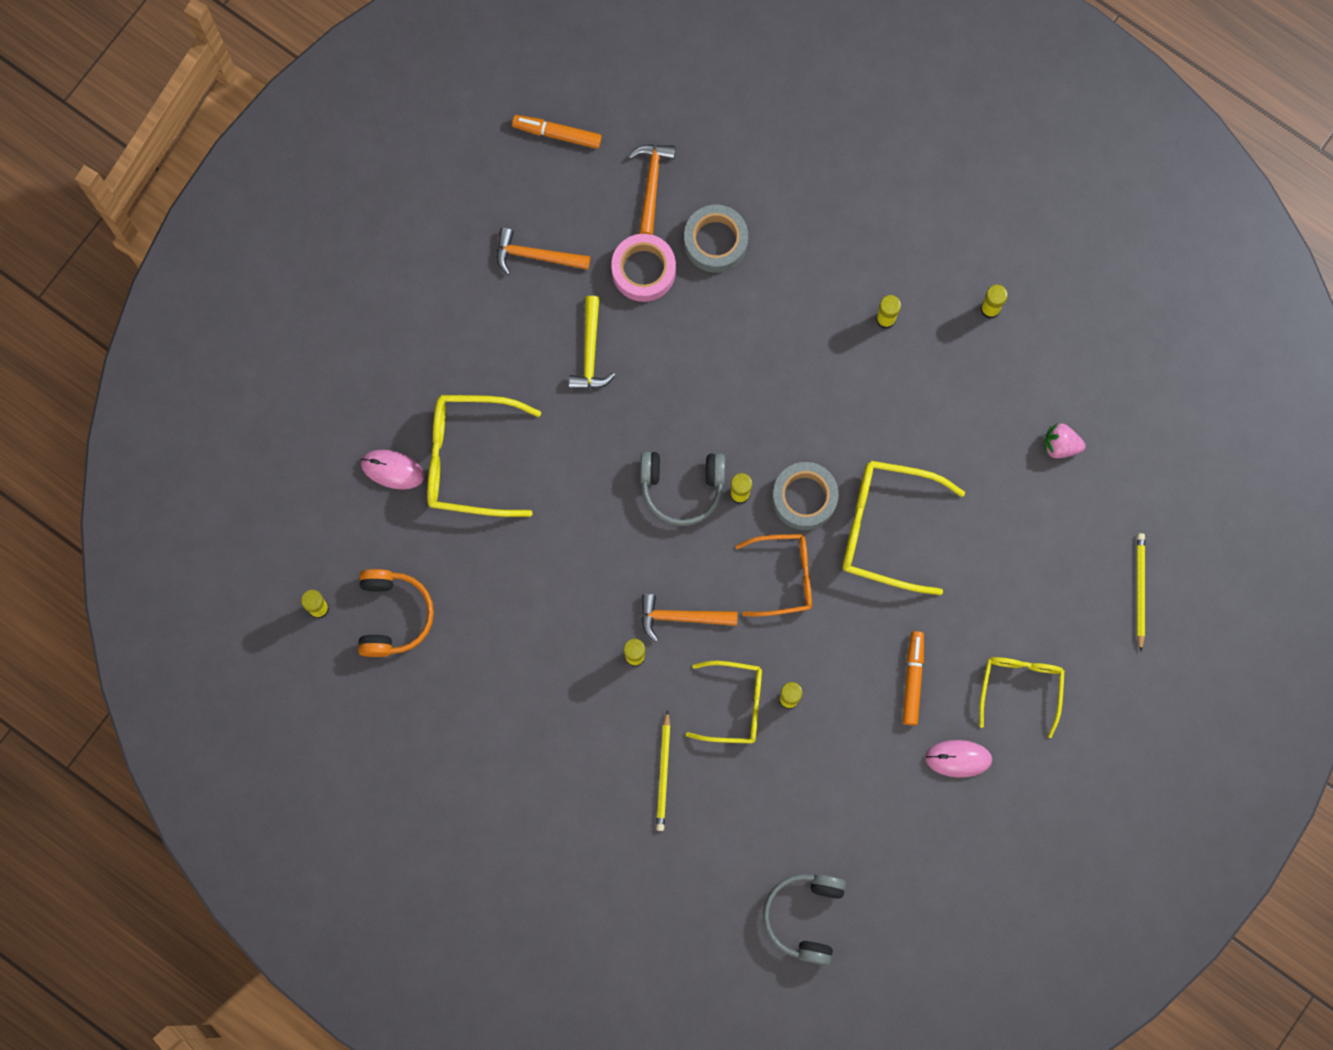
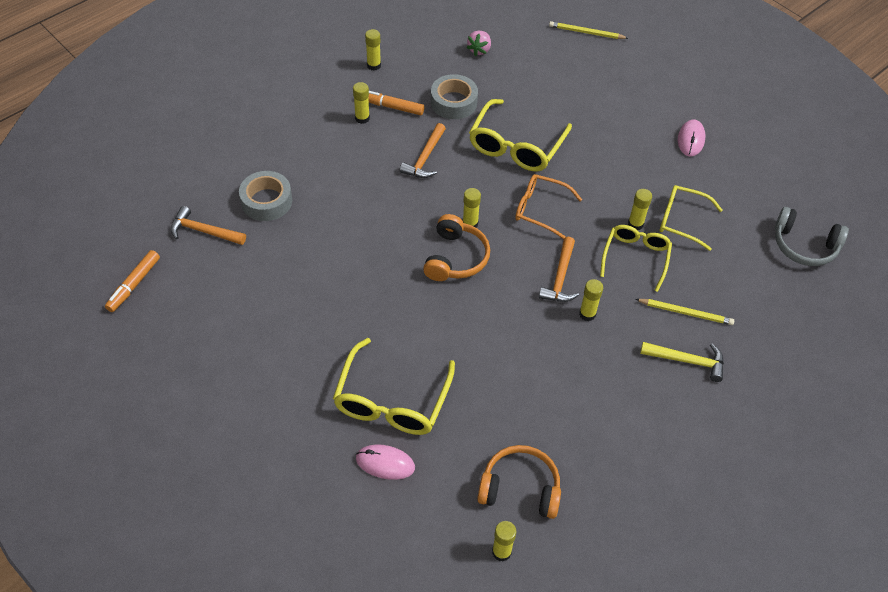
camera: 80 degrees left, 25 degrees down
(392, 470) = (385, 463): pink mouse -> pink mouse turned 75 degrees clockwise
(536, 256) = (231, 318): orange hammer -> orange hammer (425, 158)
(590, 351) = (326, 296): yellow hammer -> yellow hammer (687, 361)
(643, 270) = (272, 249): pink tape -> none
(682, 487) = (455, 258): grey headphones -> orange headphones
(784, 576) = (540, 209): orange glasses -> orange glasses turned 75 degrees counterclockwise
(804, 498) = (482, 187): grey tape -> grey tape (453, 102)
(912, 679) = (630, 153): orange marker -> orange marker (391, 107)
(1021, 688) = (644, 99): yellow glasses -> yellow glasses (681, 221)

